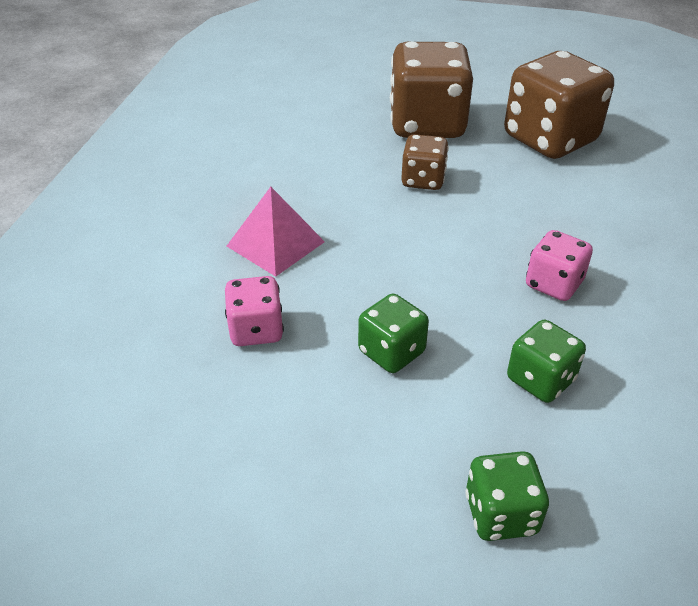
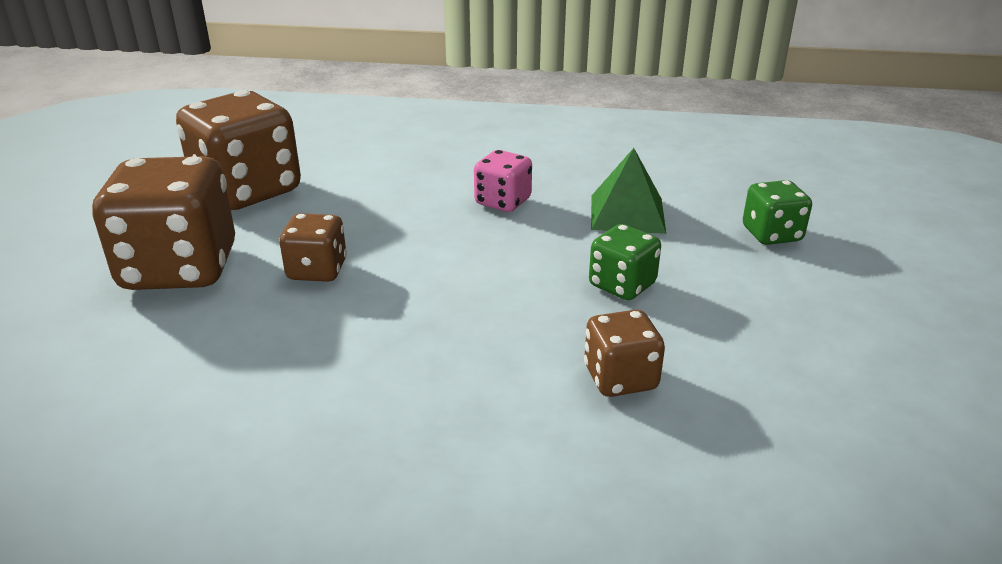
camera: 95 degrees left, 10 degrees down
(256, 330) = (620, 378): pink dice -> brown dice
(275, 243) = (452, 380): pink pyramid -> none
(540, 380) = (627, 213): green dice -> green pyramid

